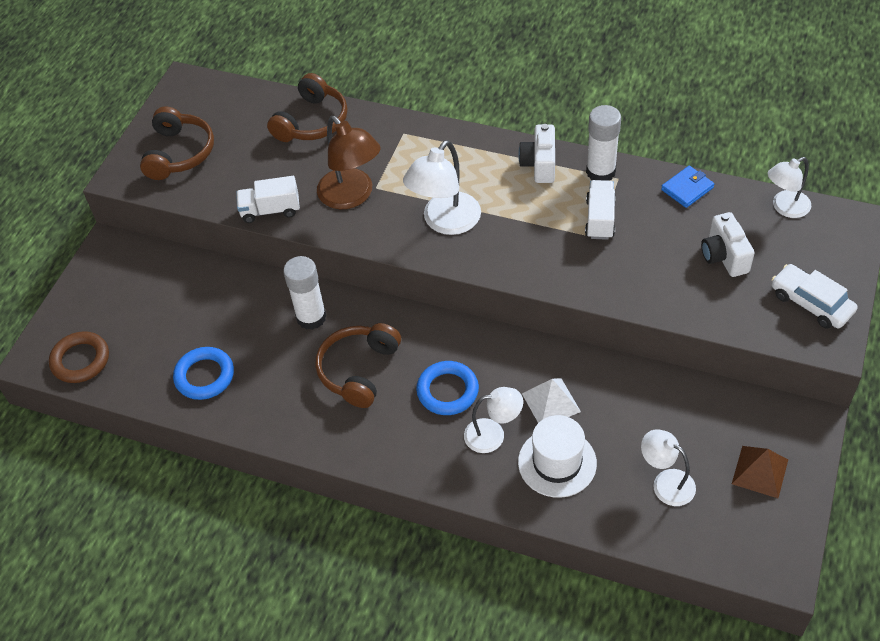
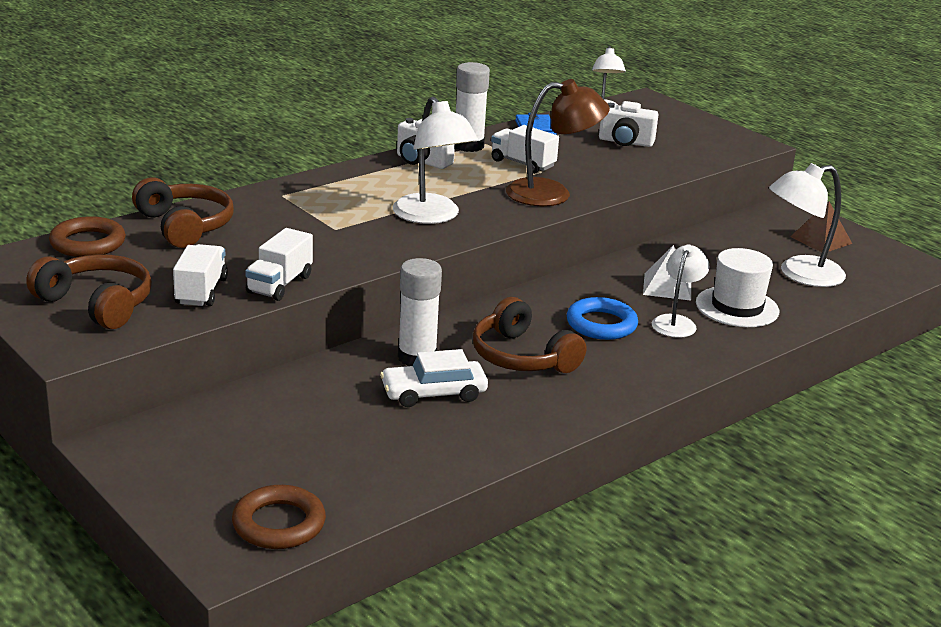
camera: 65 degrees left, 25 degrees down
(204, 376) = (418, 445): blue ring -> none
(231, 183) = (201, 291): none -> white truck
(250, 100) = (88, 243): none -> brown ring
(352, 196) = (328, 242): brown lamp -> brown lamp (552, 194)
(666, 482) = (800, 274): white lamp -> white lamp, size x1.55
(811, 303) = (708, 136): white car -> white car (433, 393)

